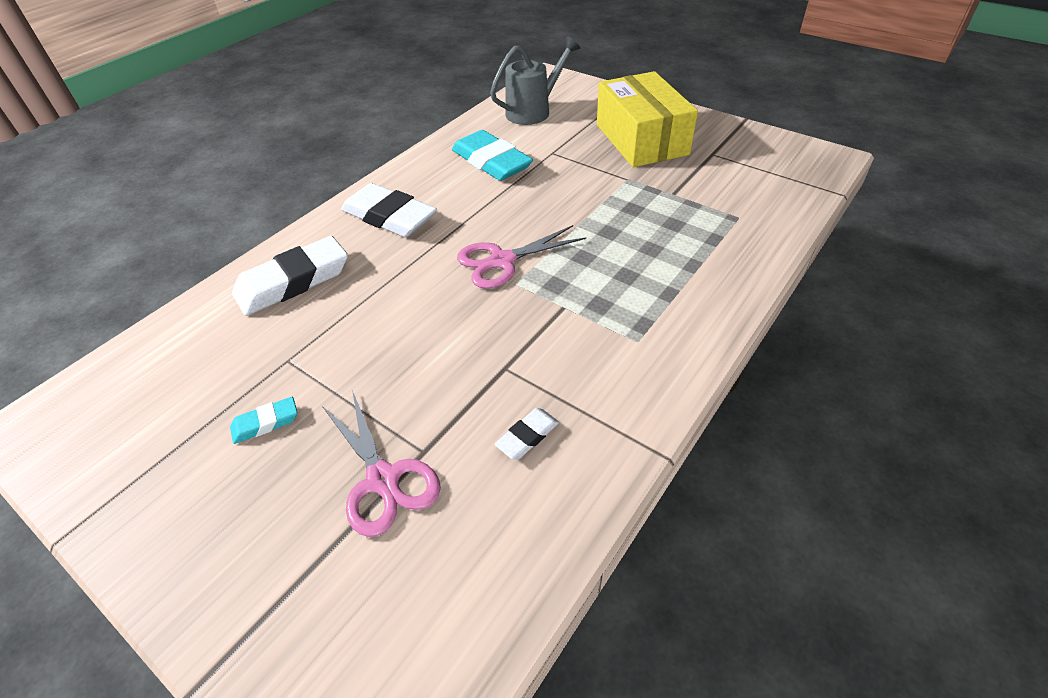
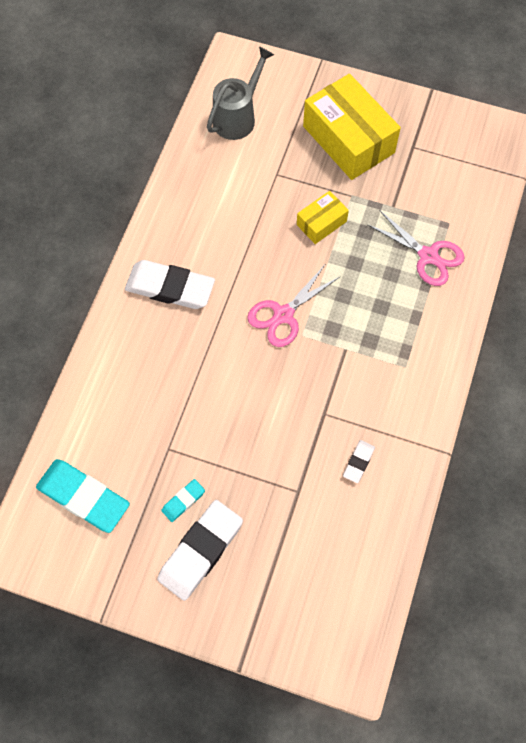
camera: 20 degrees left, 20 degrees up
(293, 281) = (129, 377): white eraser -> white eraser (200, 551)
(383, 479) = (282, 517): pink scissors -> pink scissors (428, 256)
(491, 162) = (227, 198): turquoise eraser -> turquoise eraser (84, 497)
(584, 194) = (321, 223): none -> yellow box

